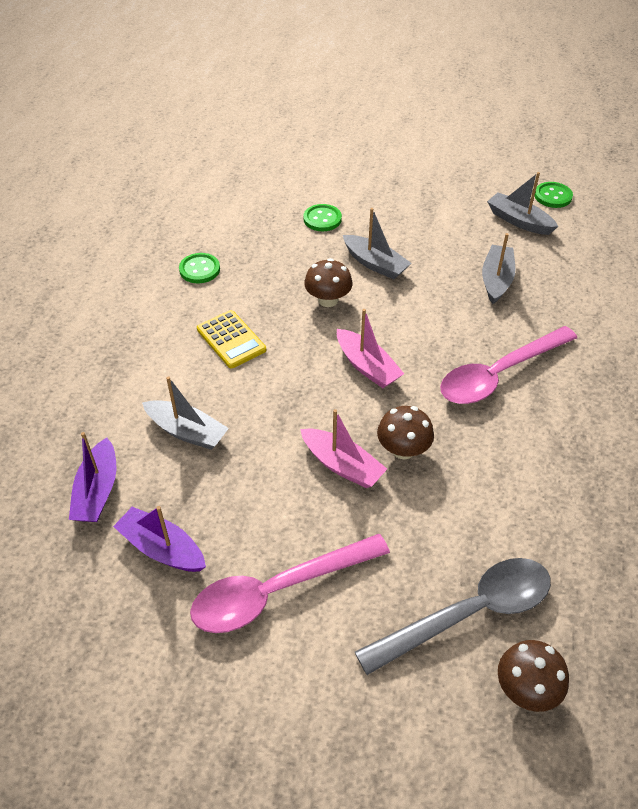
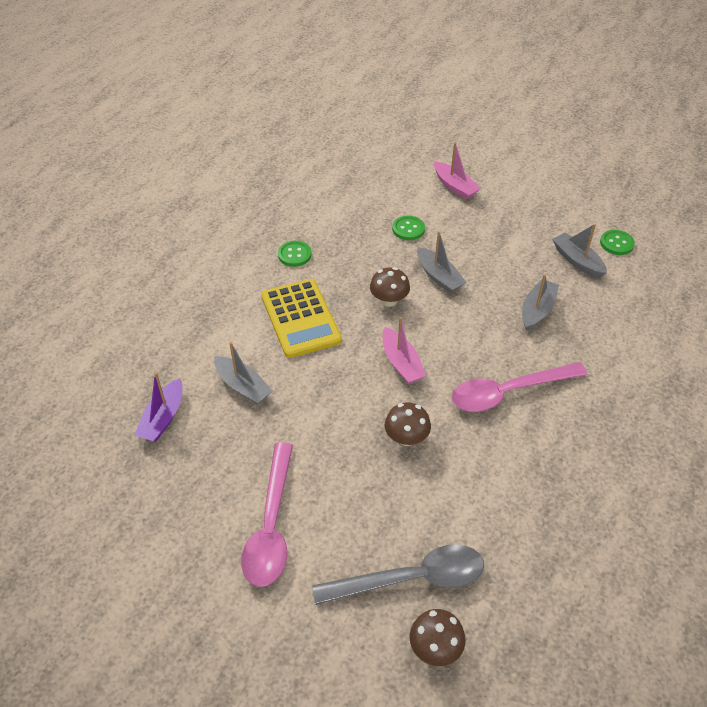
camera: 15 degrees right, 0 degrees up
(162, 548) = (196, 473): purple boat -> none
(231, 339) = (300, 318): yellow calculator -> yellow calculator, size x1.63
(277, 591) = (271, 525): pink spoon -> pink spoon turned 75 degrees counterclockwise
(342, 465) = (353, 439): pink boat -> pink boat (455, 186)

